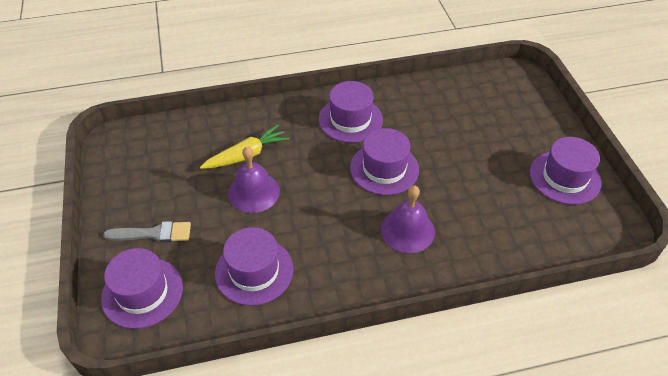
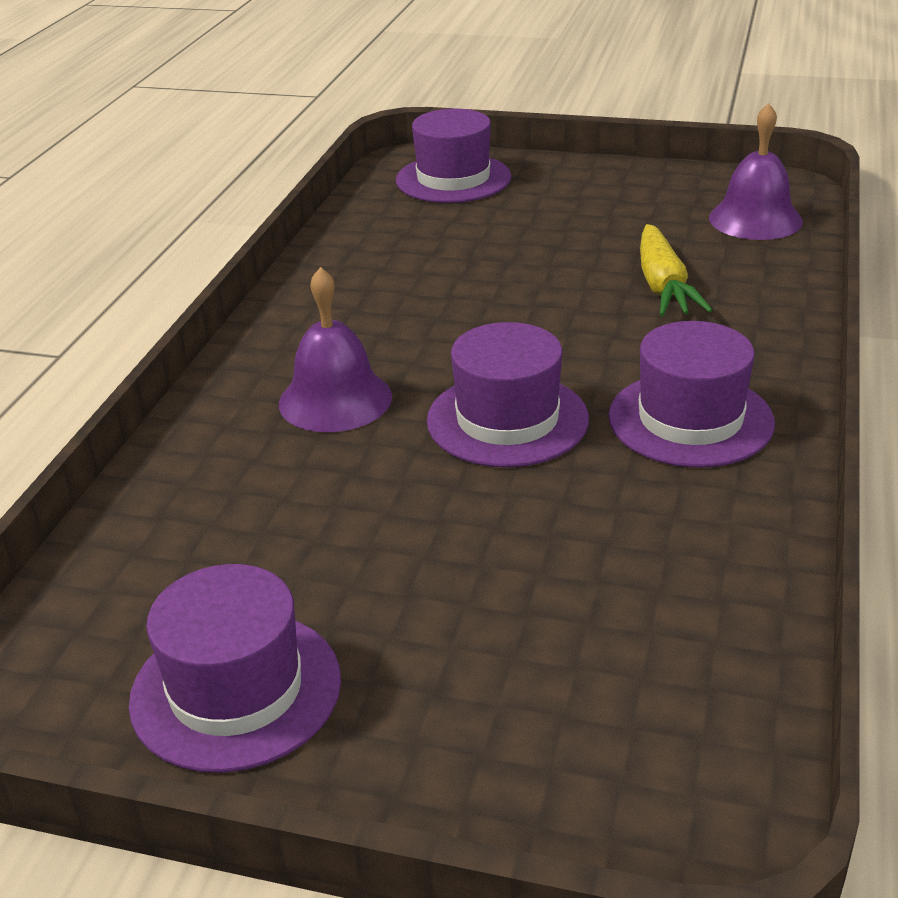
camera: 120 degrees right, 15 degrees down
(153, 234) = (548, 195): grey brush -> none
(254, 192) = (564, 277): purple bell -> purple bell (755, 219)
(254, 271) = (405, 251): purple hat -> none

